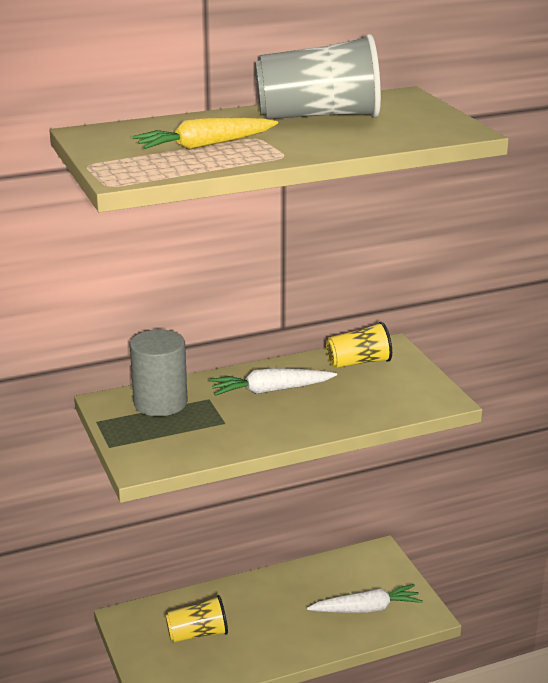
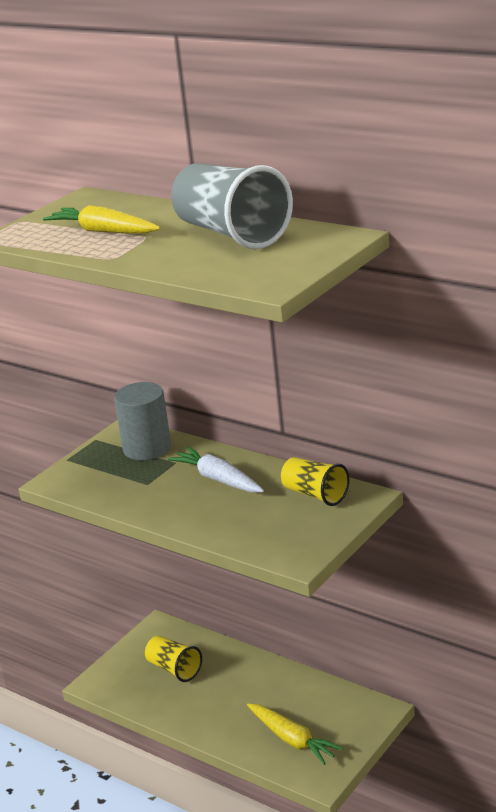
camera: 60 degrees right, 0 degrees up
(366, 609) = (292, 739): white carrot -> yellow carrot

